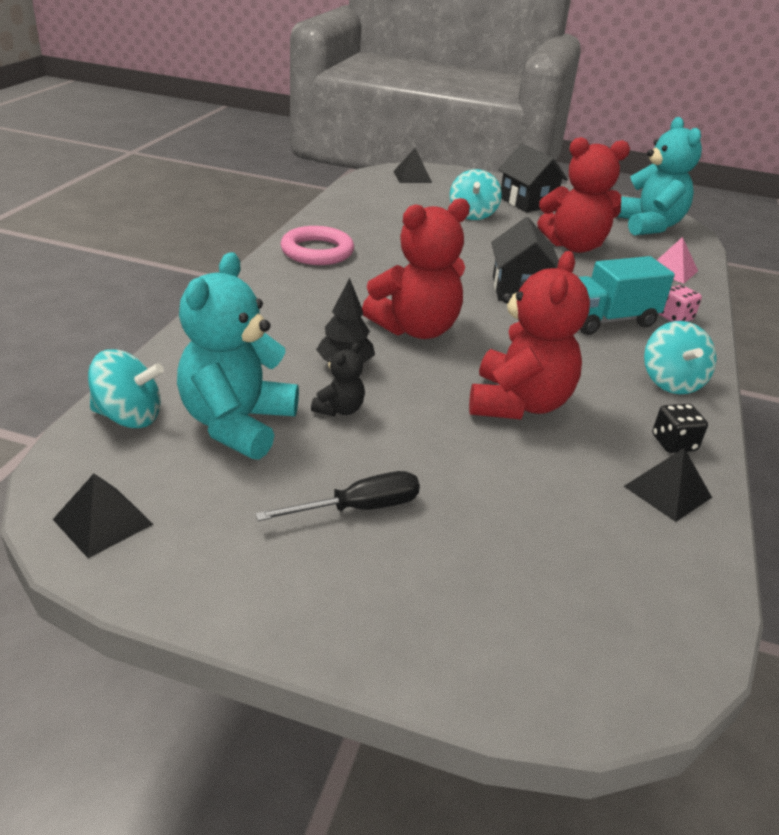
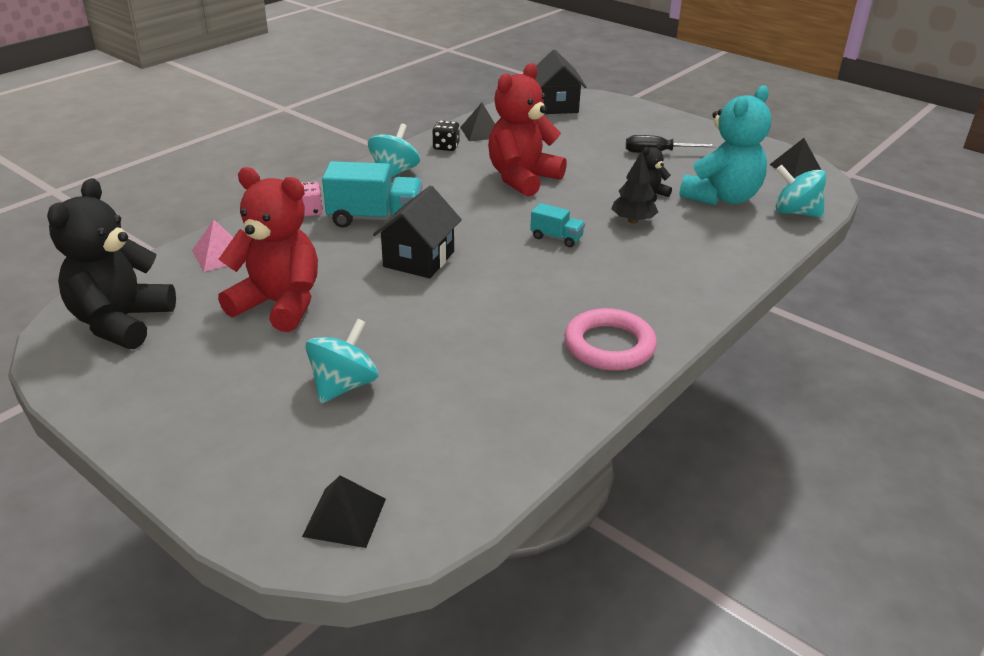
camera: 155 degrees left, 0 degrees up
(416, 329) = (556, 238): red teddy bear -> turquoise truck
(527, 202) = (222, 402): black house -> black house (555, 105)
(649, 226) = (121, 322): turquoise teddy bear -> black teddy bear

